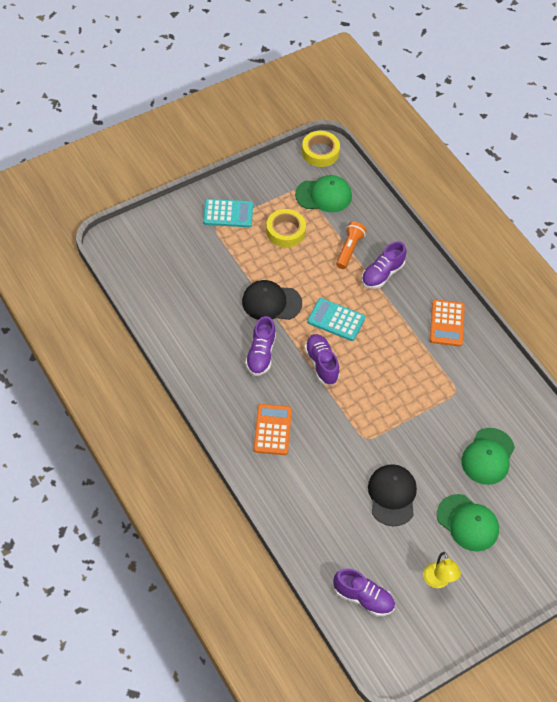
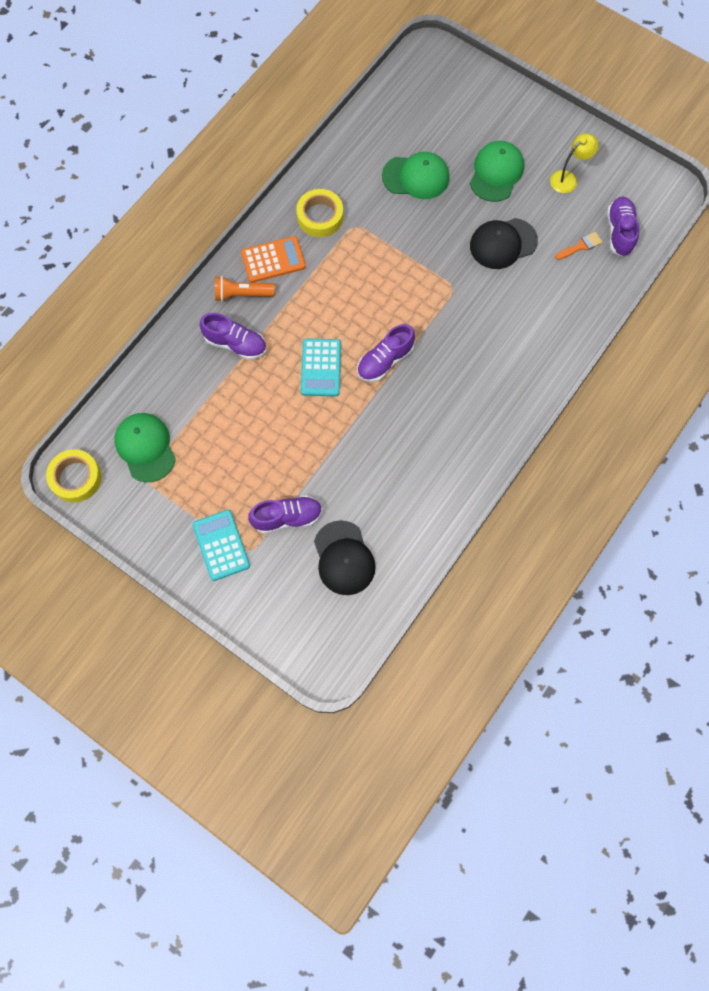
camera: 110 degrees left, 15 degrees up
(261, 354) = (403, 425): purple shoe -> purple shoe (287, 517)
(271, 302) = (329, 443): black cap -> black cap (344, 558)
(272, 430) = (489, 377): orange calculator -> none
(285, 231) = (220, 468): yellow tape -> yellow tape (320, 217)
(349, 249) = (215, 390): orange flashlight -> orange flashlight (242, 294)
(363, 557) = (581, 246): none -> orange brush

